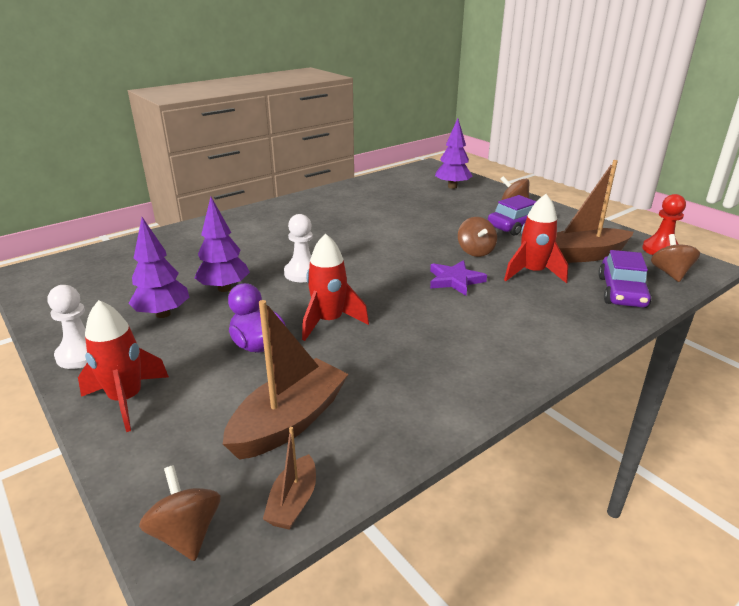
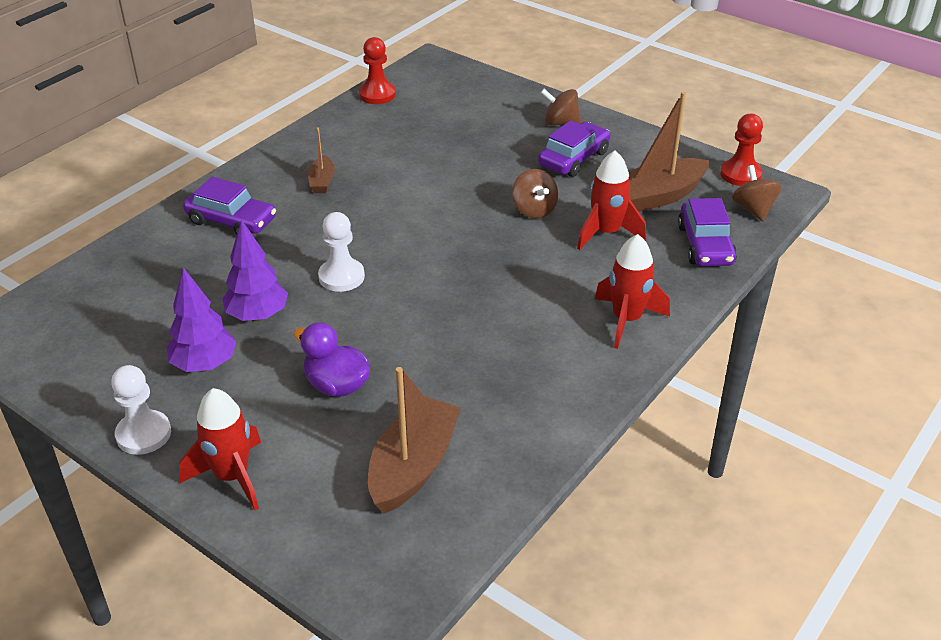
camera: 15 degrees left, 10 degrees up
(186, 533) = (371, 588): brown spinning top -> none
(242, 231) = (231, 221): none -> purple car
(293, 502) = (453, 541): brown boat -> brown boat (322, 181)
(329, 321) = (402, 341): red rocket -> red rocket (626, 320)
(383, 178) = (377, 94): none -> red pawn
(452, 187) = (474, 99): purple tree -> none
(455, 280) = (523, 258): purple star -> none

